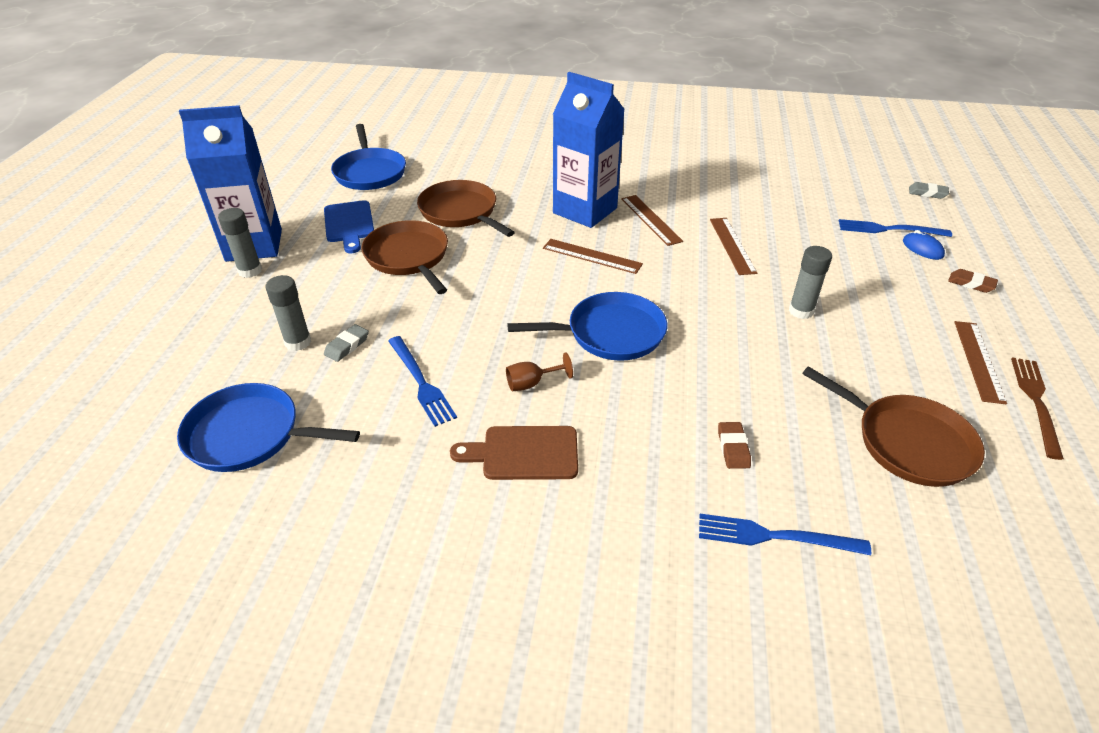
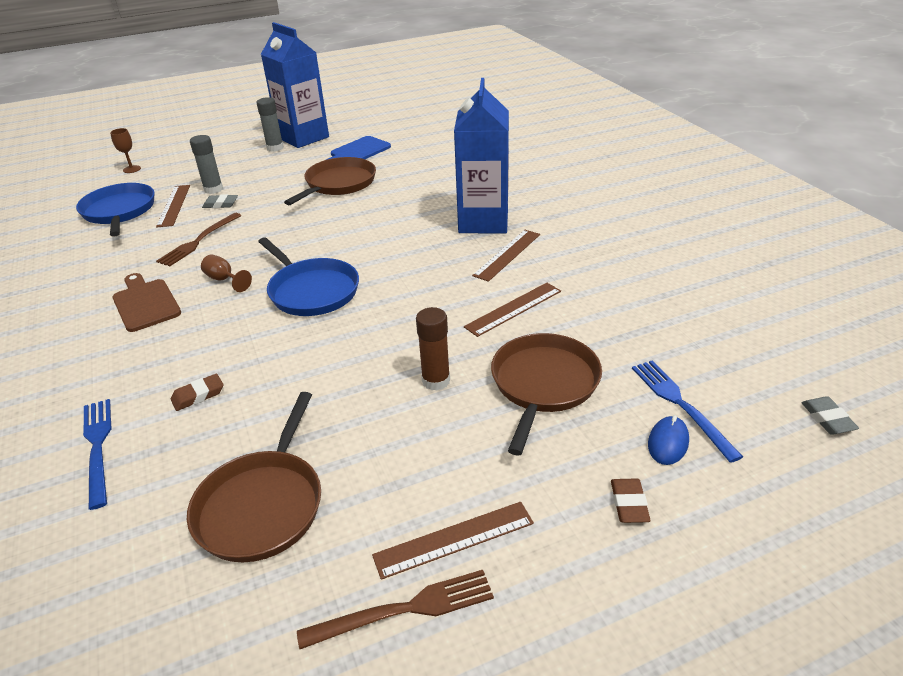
camera: 60 degrees right, 5 degrees down
(122, 399) = (132, 169): none -> brown goblet
(370, 172) = (433, 131): blue pan -> none
(420, 382) = (199, 241): blue fork -> brown fork
(460, 212) = (418, 178): brown pan -> brown pan (543, 384)
(592, 256) = (415, 247): brown ruler -> brown ruler (174, 205)
(801, 311) = (436, 381): grey glue stick -> brown glue stick

